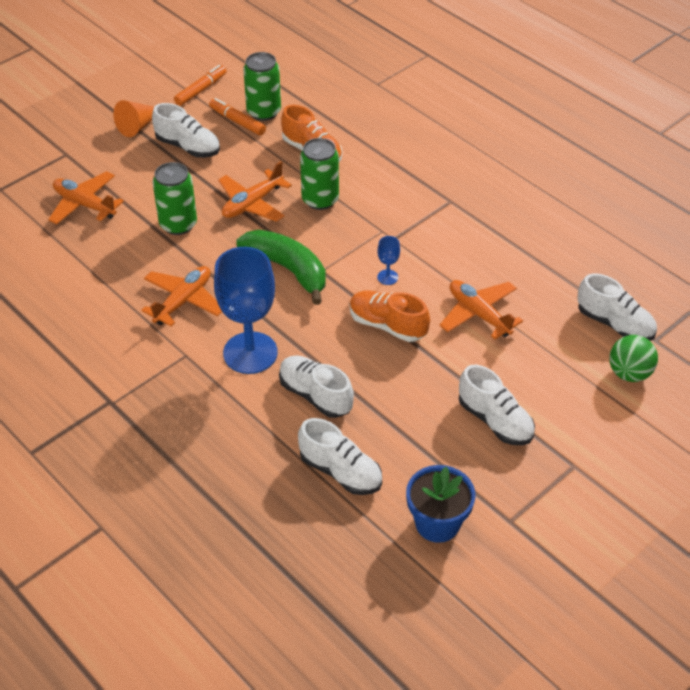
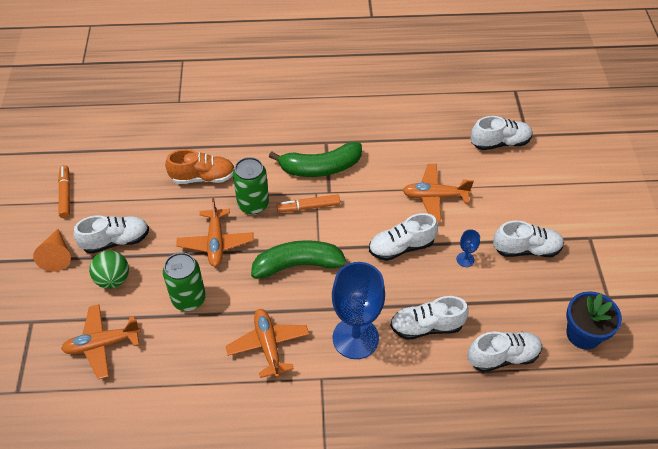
camera: 50 degrees left, 5 degrees up
(237, 121) = (124, 196): orange marker -> orange marker (308, 207)
(264, 112) = (132, 176): green can -> none
(387, 277) = (360, 218): blue goblet -> blue goblet (465, 259)
(387, 325) = (401, 247): orange shoe -> white shoe
(415, 216) = (320, 167): none -> green banana
(629, 373) = (542, 164): green ball -> green ball (113, 279)

